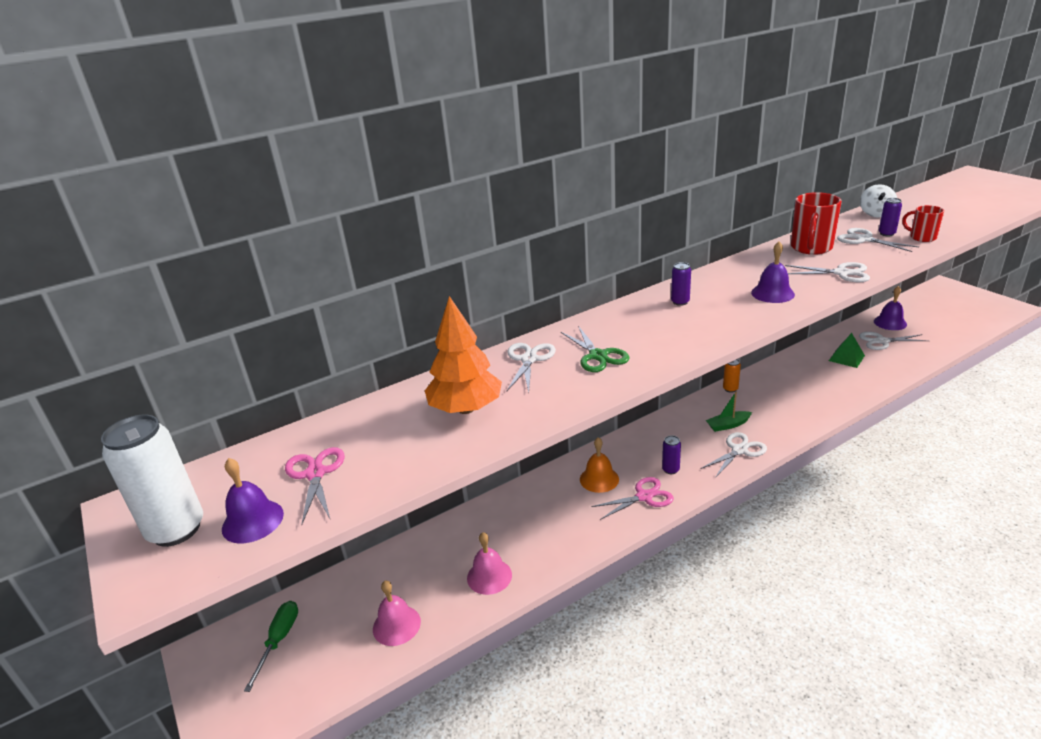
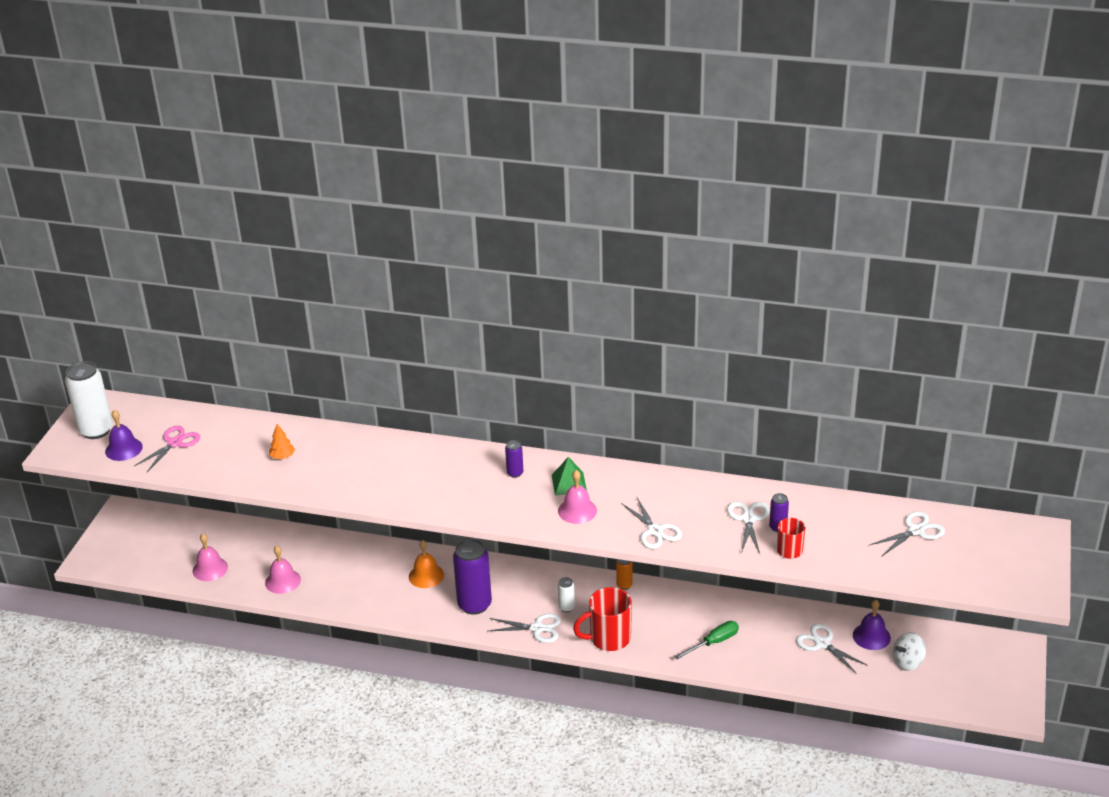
camera: 45 degrees right, 5 degrees up
(279, 640) = (157, 532): green screwdriver -> green screwdriver (714, 642)
(466, 409) = (282, 457): orange tree -> orange tree, size x0.46
(529, 360) = (362, 449): white scissors -> white scissors (916, 531)
(598, 356) = (396, 474): green scissors -> none
(644, 497) = (429, 607): pink scissors -> none
(670, 469) = (474, 605): purple can -> purple can, size x2.14
(728, 425) = (566, 607): green boat -> white can
(772, 293) = (577, 510): purple bell -> pink bell
(811, 248) = (695, 497): red mug -> red mug (608, 638)
(846, 358) = (760, 632): green pyramid -> green pyramid (569, 483)
(876, 214) = (827, 505): white spinning top -> white spinning top (907, 662)

